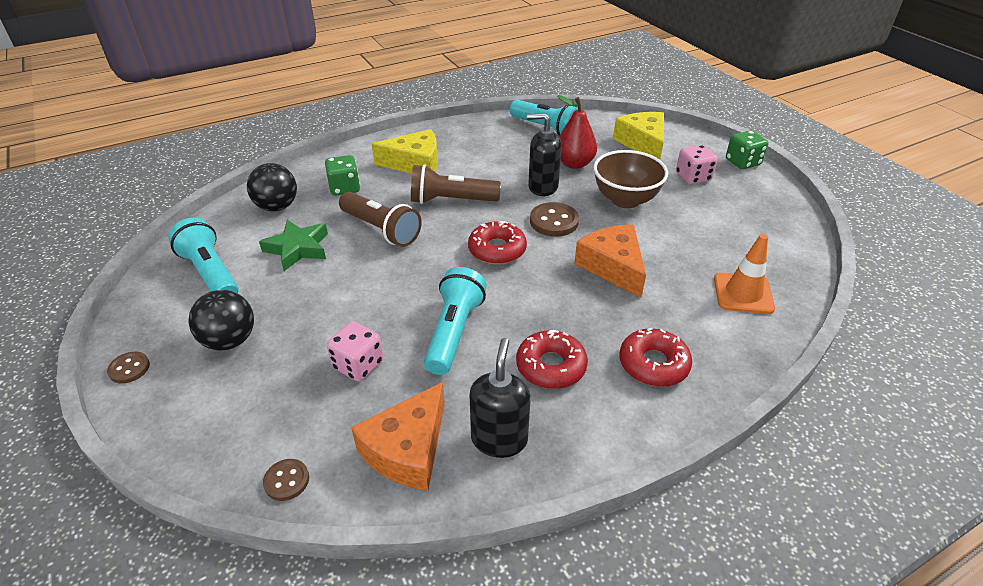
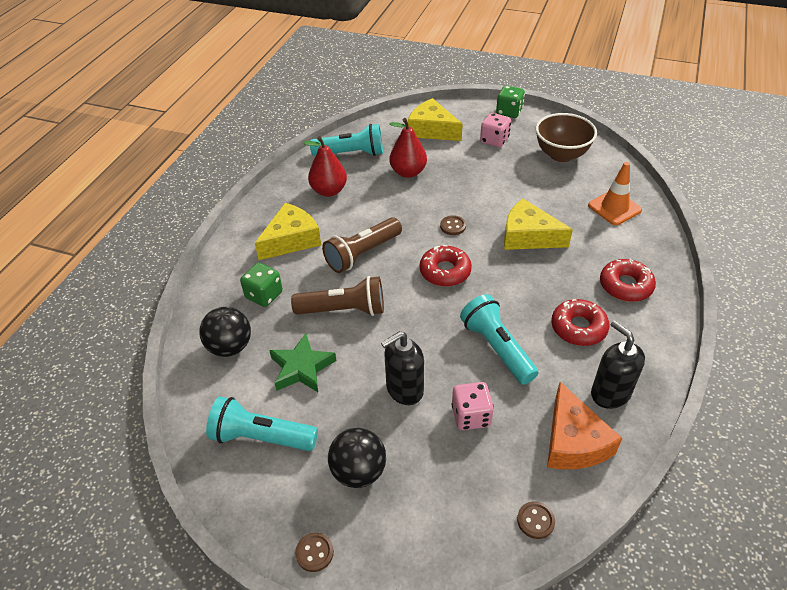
camera: 40 degrees left, 5 degrees up
(490, 146) = (329, 191): none -> red pear
(542, 187) = (411, 204): black soap dispenser -> black soap dispenser (404, 389)
(554, 221) = (453, 226): brown button -> brown button, size x0.60
(612, 266) = (528, 236): orange cheese -> yellow cheese
(625, 200) = (475, 182): brown bowl -> brown bowl (561, 155)

